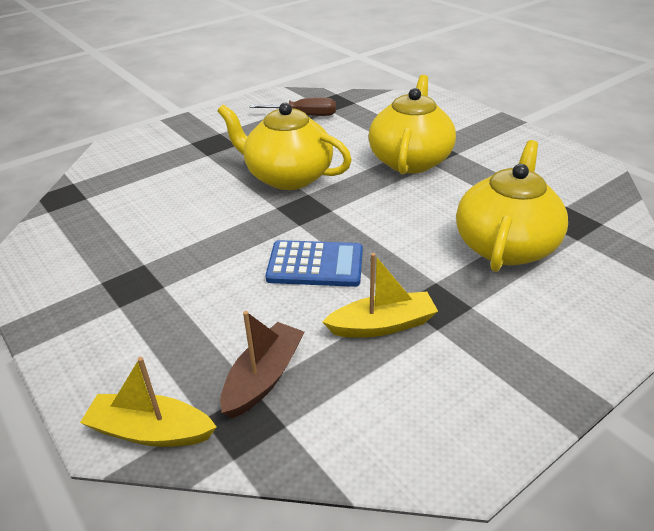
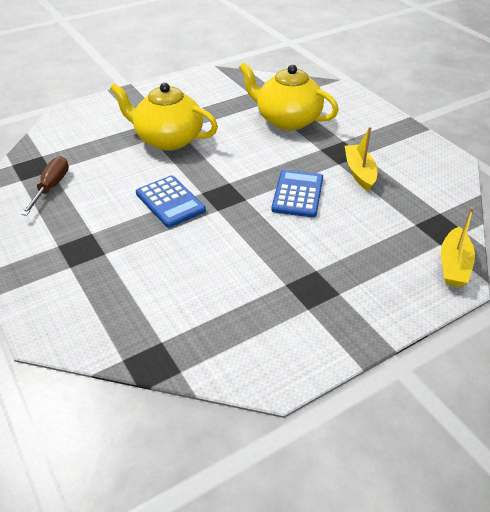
camera: 85 degrees left, 5 degrees up
(264, 377) = (406, 219): brown boat -> none
(287, 177) = (170, 202): yellow teapot -> blue calculator

